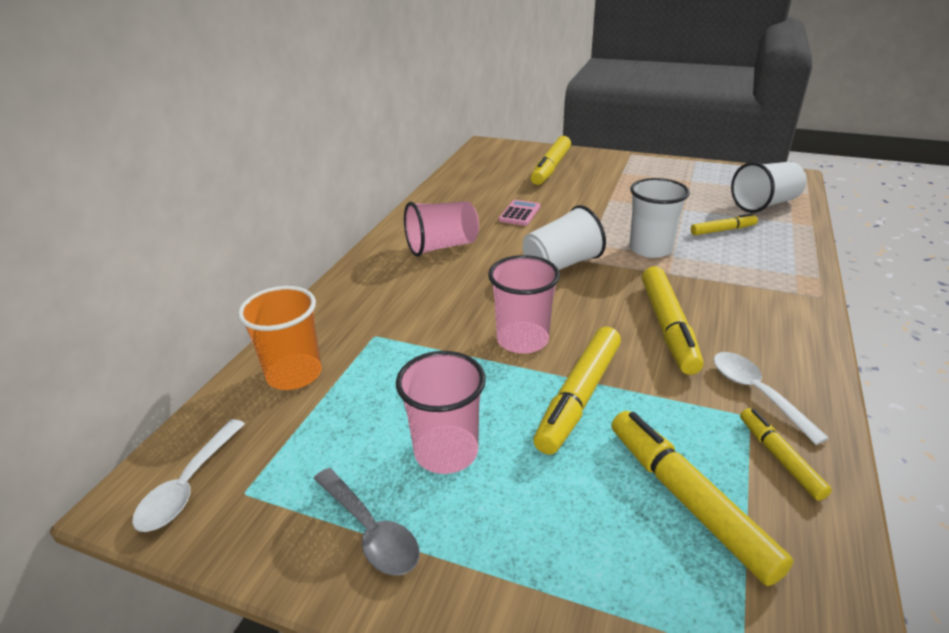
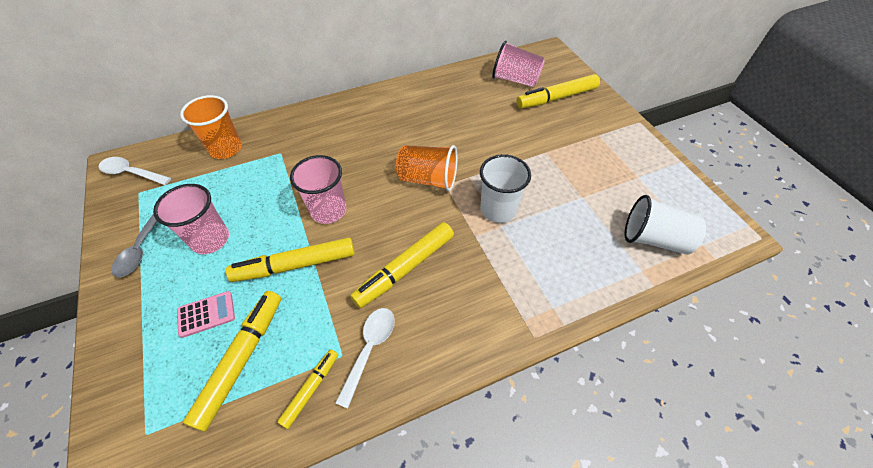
camera: 45 degrees right, 20 degrees up
(188, 485) = (131, 173): white spoon -> white spoon turned 45 degrees clockwise
(442, 246) = (392, 118): pink cup -> pink cup (515, 80)
(519, 213) = (471, 123): pink calculator -> pink calculator (206, 314)
(561, 265) = (428, 179): white cup -> orange cup
(723, 230) = (574, 234): yellow marker -> none

